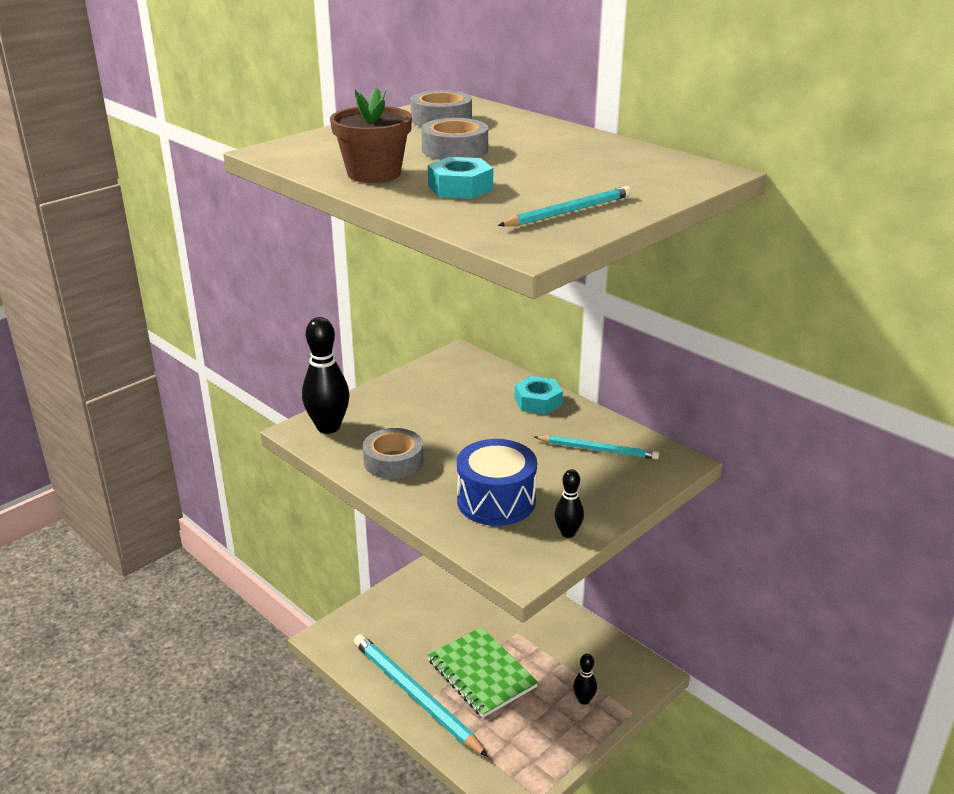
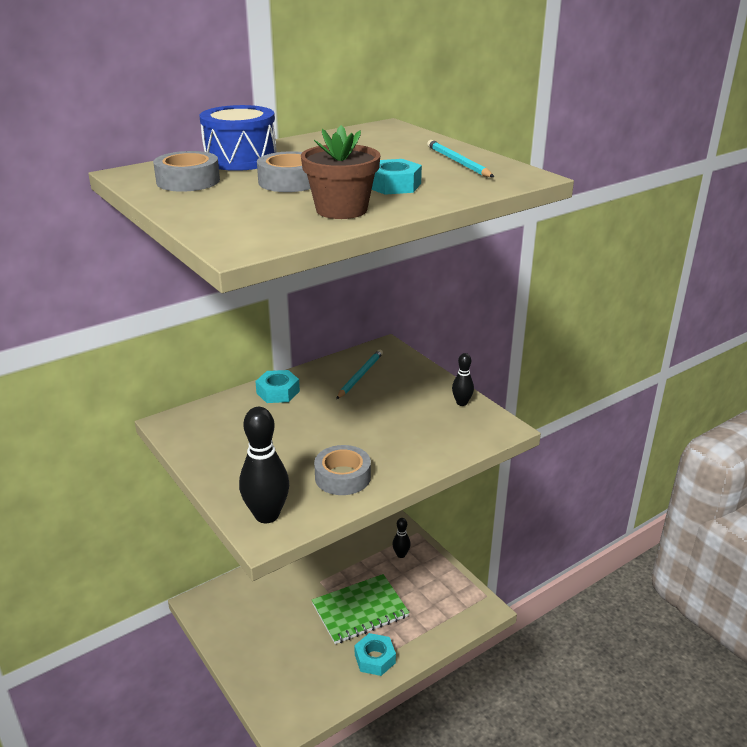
camera: 80 degrees left, 0 degrees up
(415, 696) = (375, 659): turquoise pencil -> turquoise nut
(496, 501) = (416, 429): blue drum -> blue drum (241, 159)

